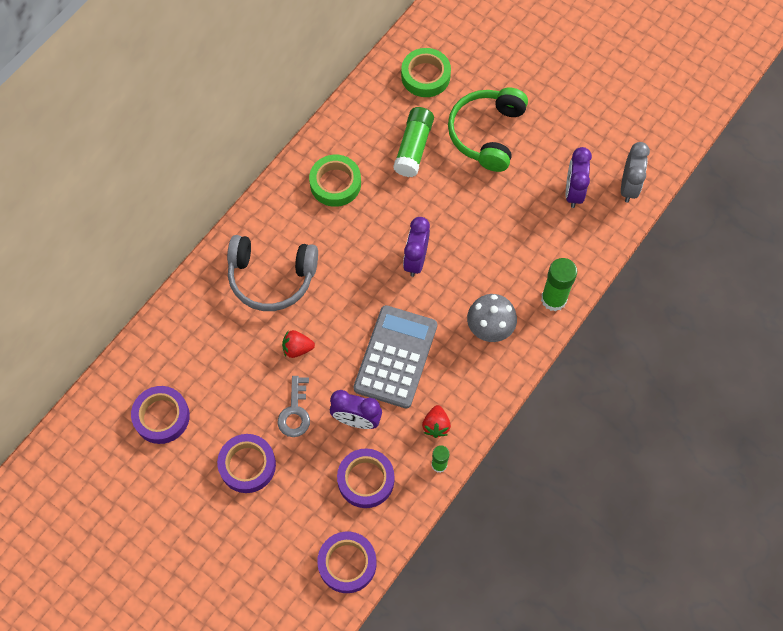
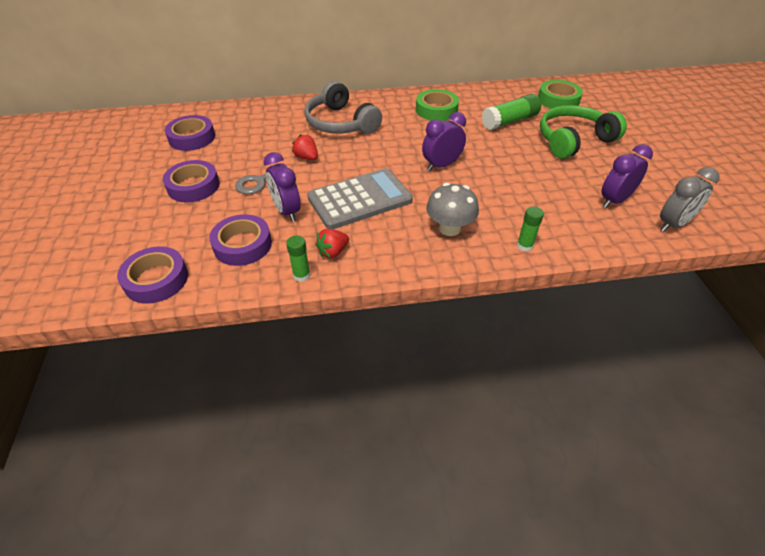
camera: 45 degrees right, 20 degrees down
(553, 299) = (524, 246): green glue stick -> green glue stick, size x0.58

